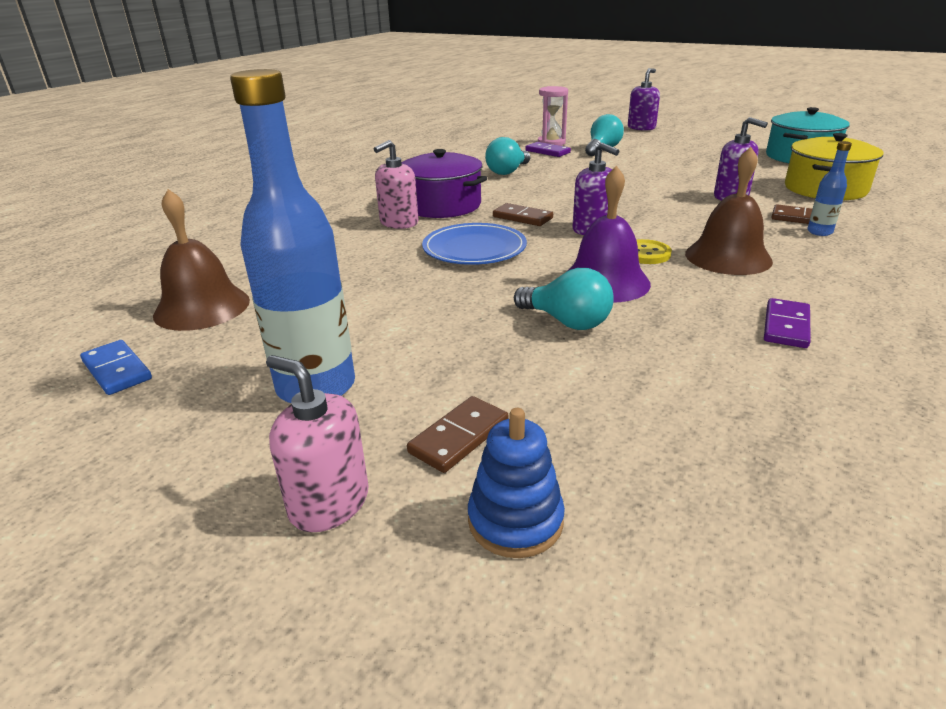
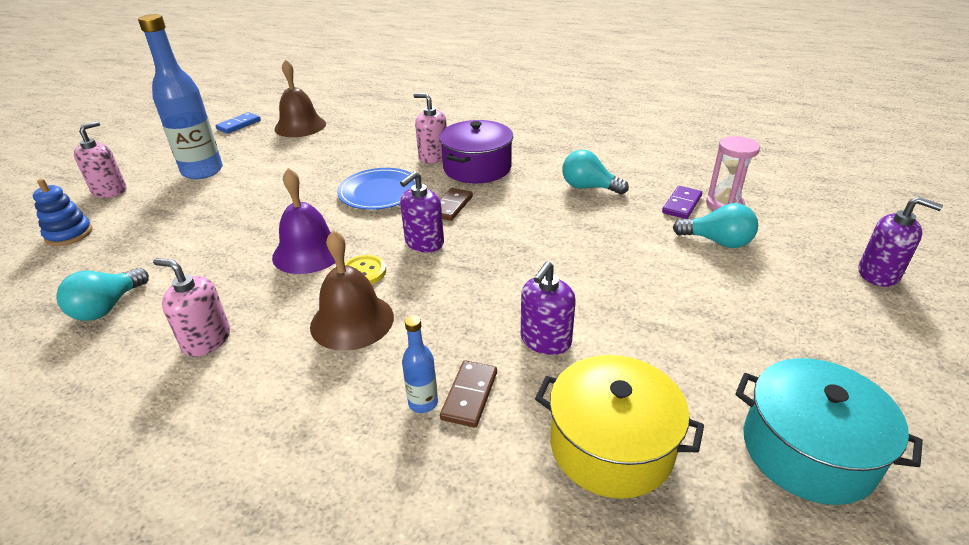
camera: 80 degrees right, 5 degrees up
(459, 437) = (138, 214): brown domino -> none
(567, 322) = (247, 238): turquoise light bulb -> turquoise light bulb (107, 307)
(786, 326) = (207, 340): purple domino -> pink soap dispenser

